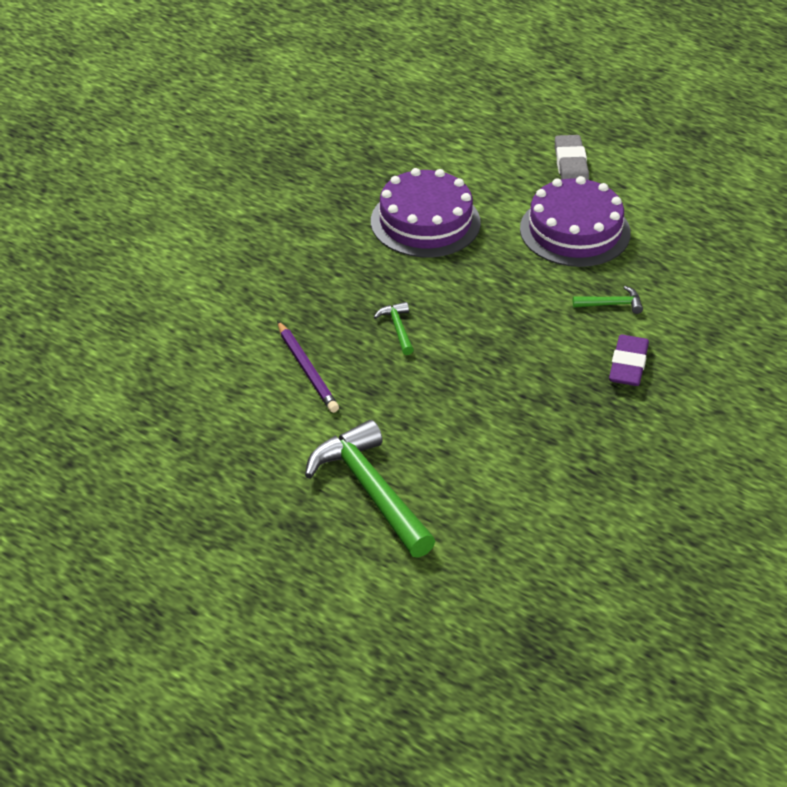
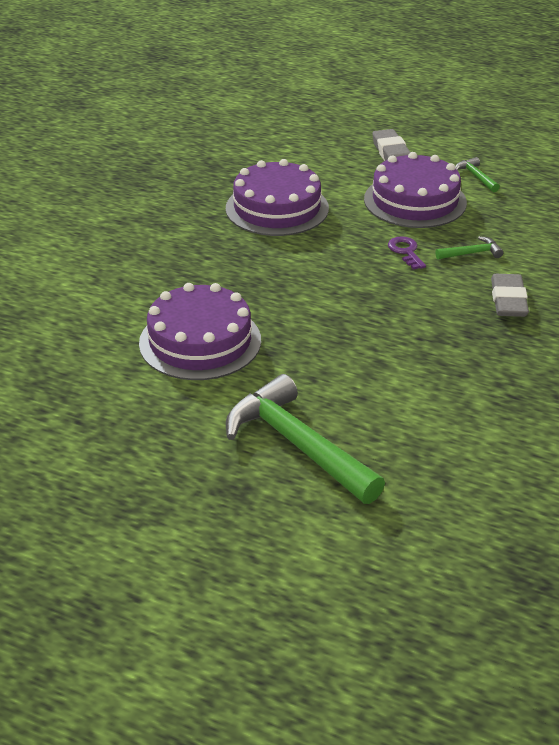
camera: 10 degrees left, 5 degrees down
(307, 370) = (200, 341): purple pencil -> purple cake
(398, 328) = (279, 295): green hammer -> green hammer (476, 177)
(543, 293) = (406, 251): none -> purple key
(628, 365) = (508, 300): purple eraser -> grey eraser

